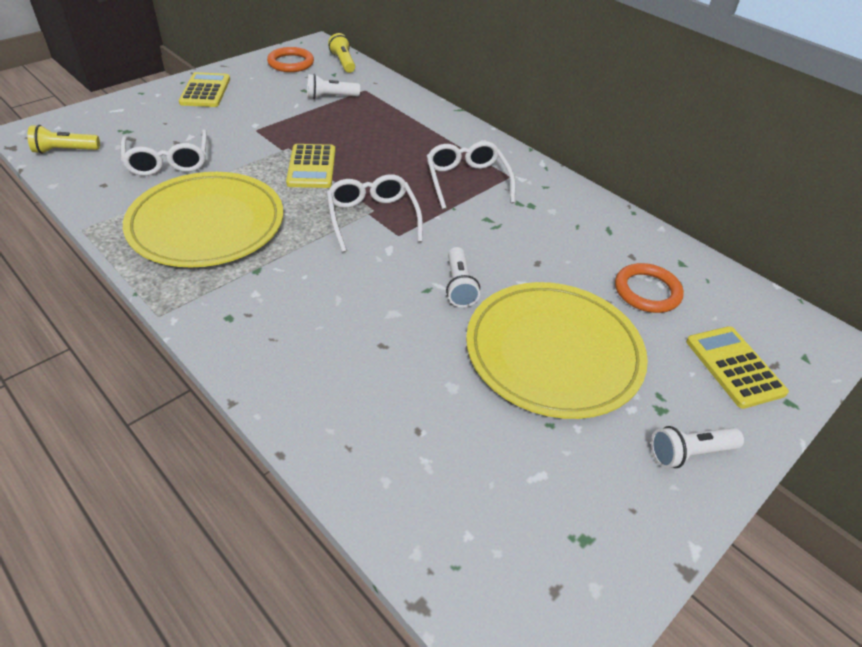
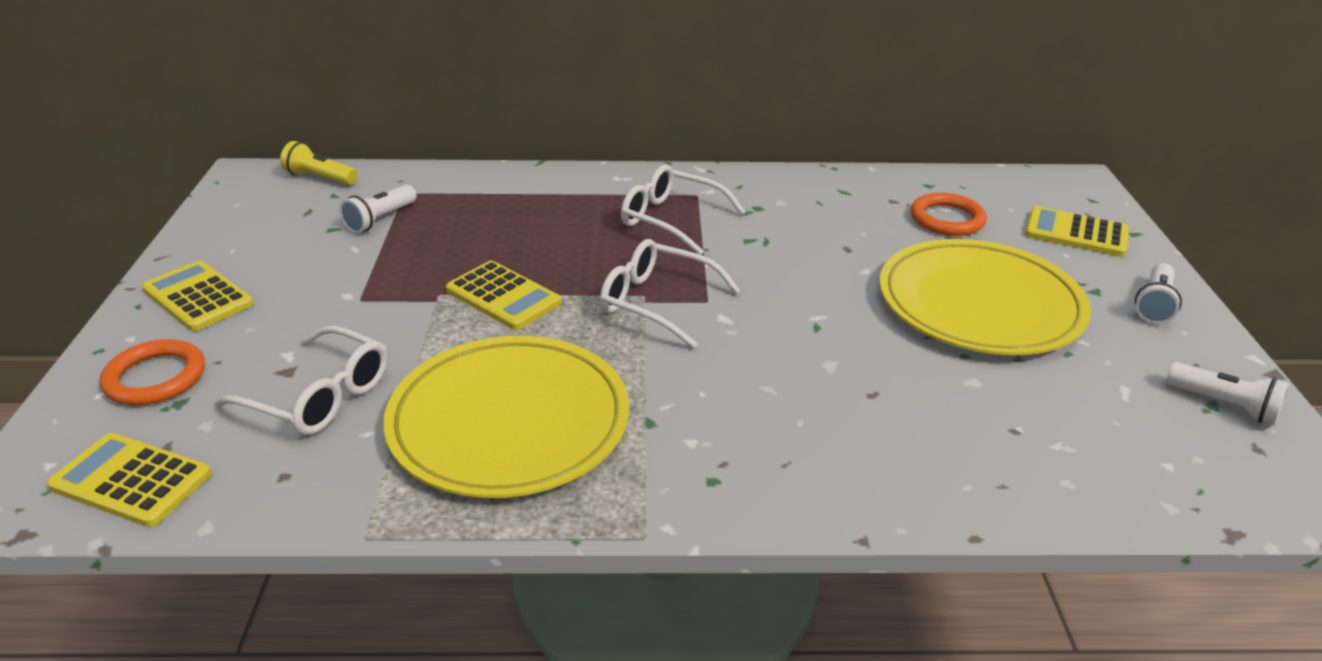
camera: 45 degrees left, 10 degrees down
(65, 151) = (131, 480): yellow flashlight -> yellow calculator
(291, 63) = (253, 210): orange ring -> orange ring (155, 377)
(459, 286) = (832, 306): white flashlight -> white flashlight (1224, 405)

